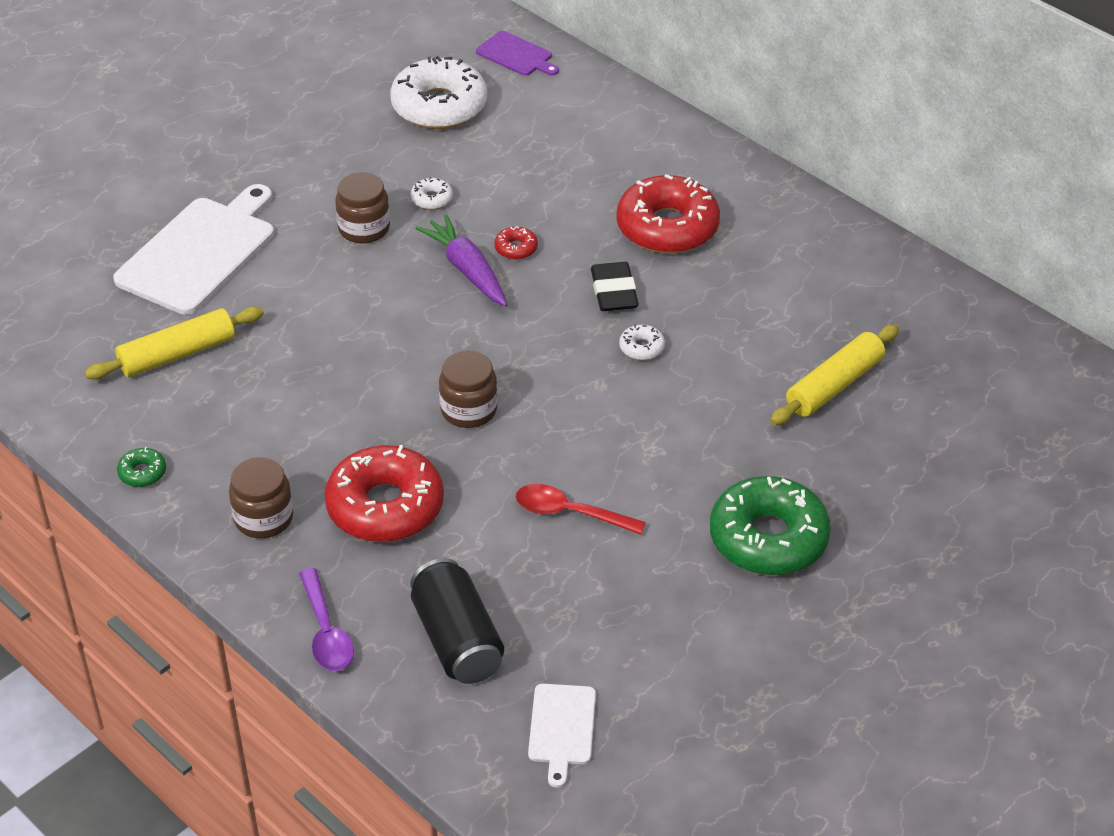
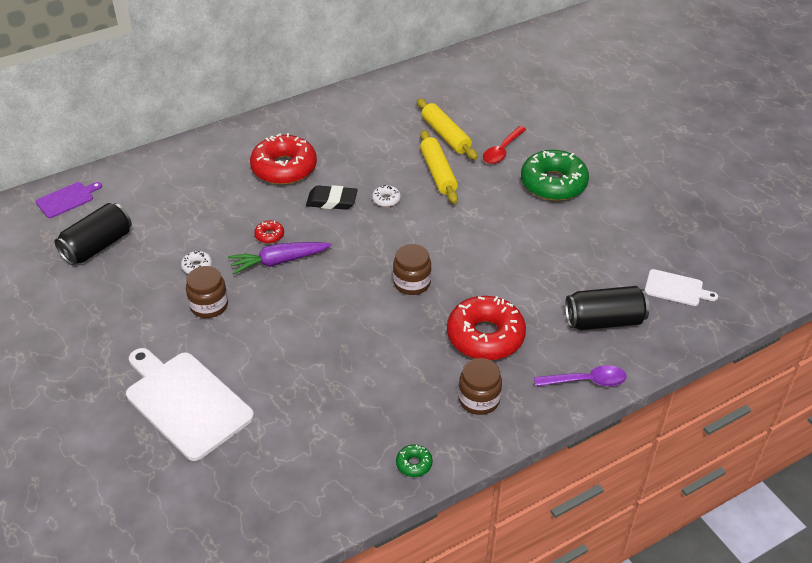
camera: 75 degrees left, 0 degrees up
(177, 354) = (295, 429): yellow rolling pin -> yellow rolling pin (438, 173)
(439, 106) = (97, 246): white donut -> black can
(570, 513) = (514, 255): red spoon -> red spoon (502, 151)

